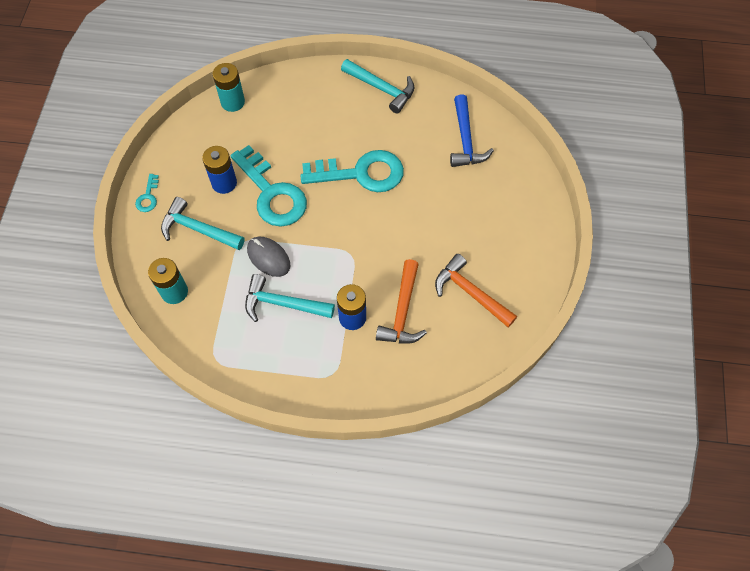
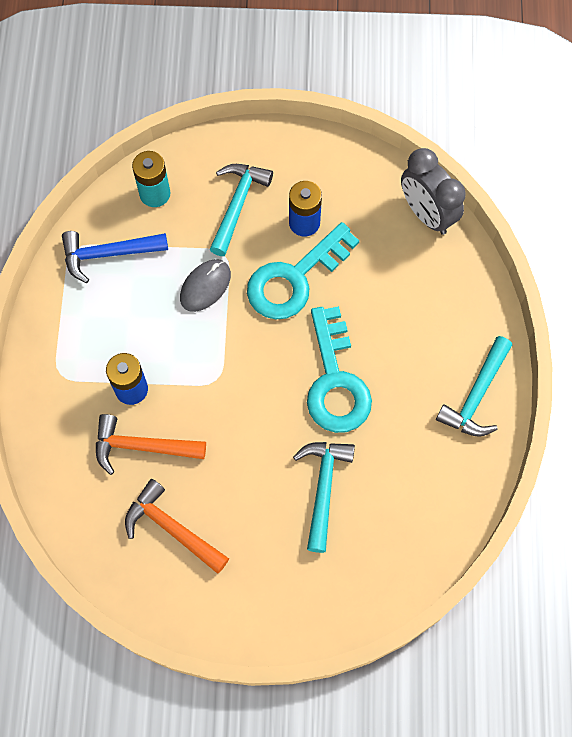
camera: 85 degrees right, 5 degrees up
(148, 197) = (276, 144): turquoise key -> none
(232, 102) = (427, 214): turquoise battery -> grey clock
(283, 303) = (146, 310): turquoise hammer -> turquoise hammer (323, 488)
(465, 140) = (404, 513): blue hammer -> blue hammer (108, 254)
(470, 292) = (171, 528): orange hammer -> orange hammer turned 90 degrees counterclockwise

